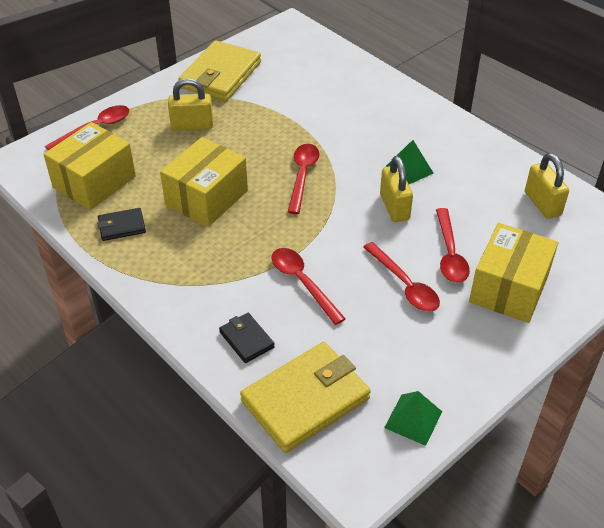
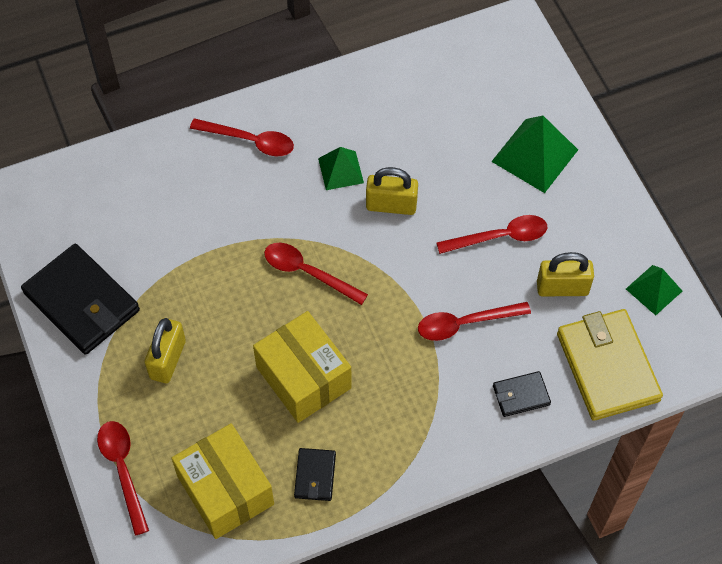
camera: 70 degrees left, 15 degrees up
(220, 75) = (81, 302): yellow wallet -> black wallet
(450, 254) = (474, 184): red spoon -> red spoon (250, 141)
(509, 288) = (534, 155): yellow box -> green pyramid
(542, 204) = (438, 79): yellow padlock -> yellow padlock (562, 288)

